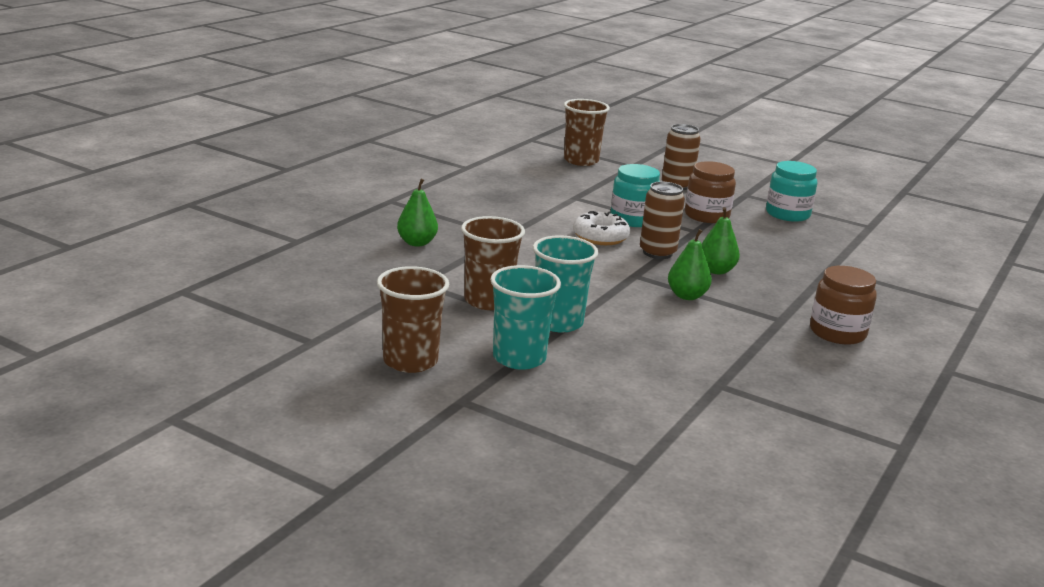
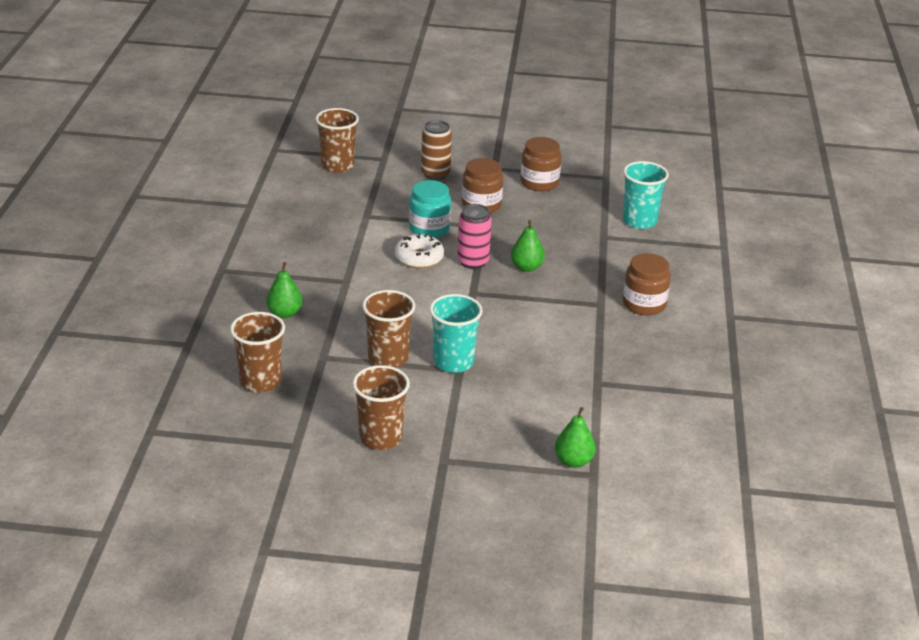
camera: 25 degrees left, 10 degrees up
(334, 284) = (260, 381): none -> brown cup
(519, 358) = (452, 407): turquoise cup -> turquoise cup (639, 221)
(657, 253) = (473, 262): brown can -> pink can
(687, 296) = (523, 302): green pear -> green pear (573, 461)
(787, 214) = (539, 183): turquoise jar -> brown jar

